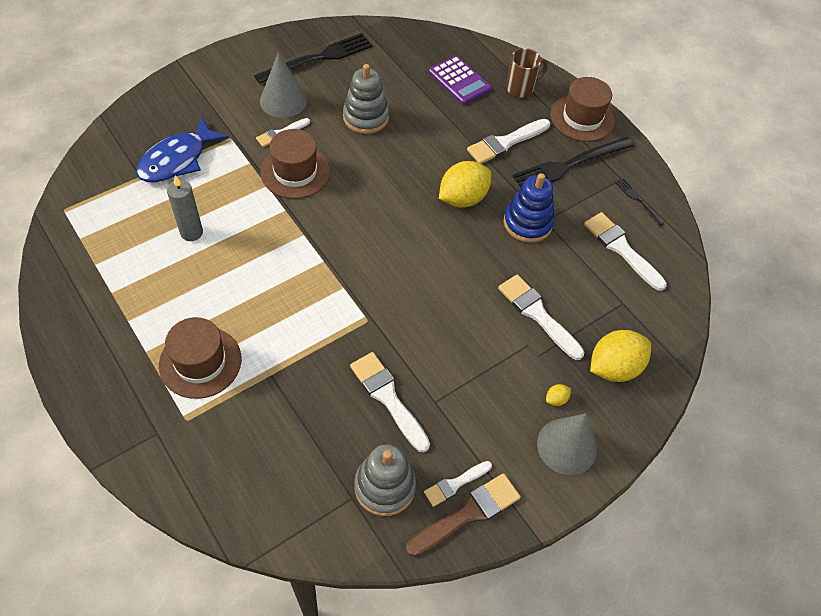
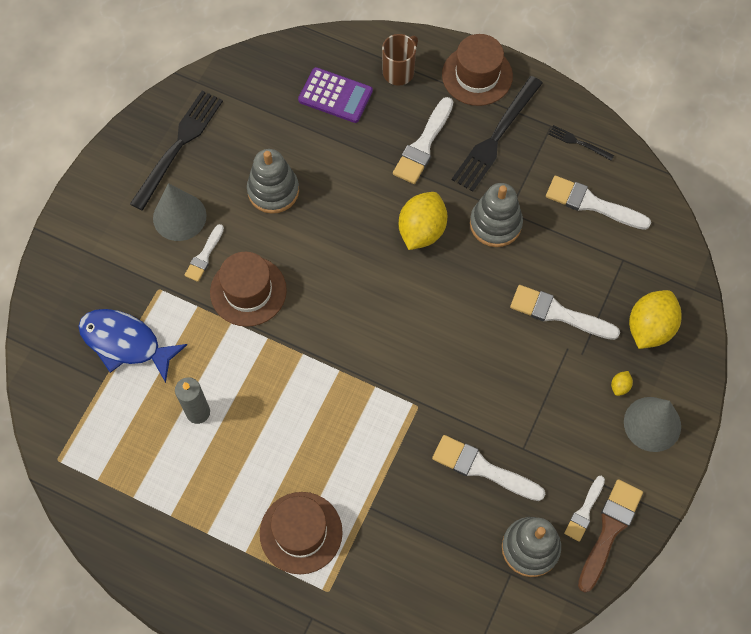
camera: 25 degrees left, 10 degrees up
(177, 160) = (125, 343): blue fish -> blue fish turned 105 degrees clockwise
(527, 223) = (495, 224): blue stacking toy -> grey stacking toy

